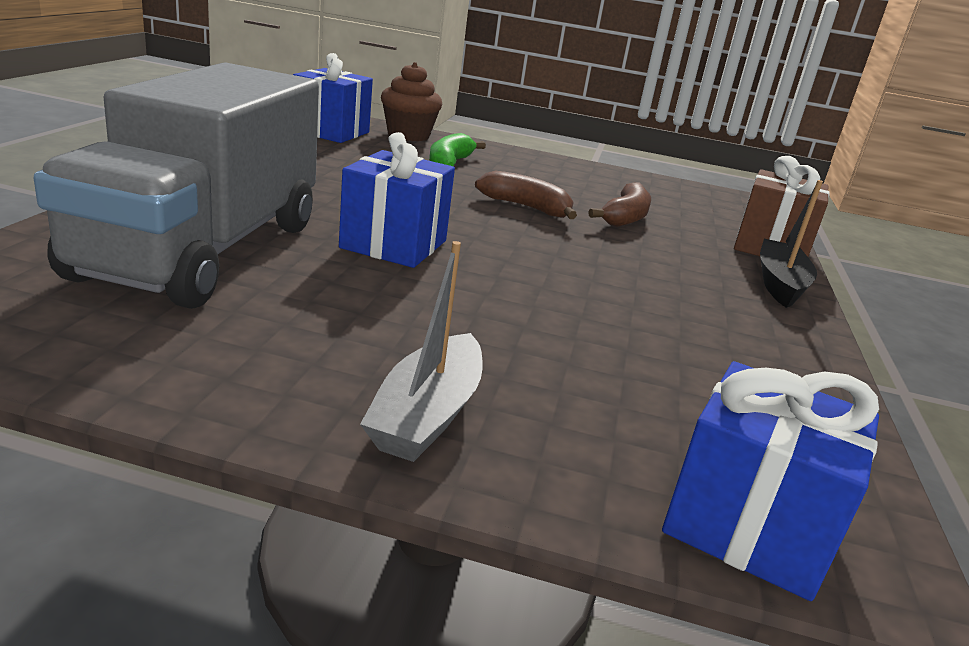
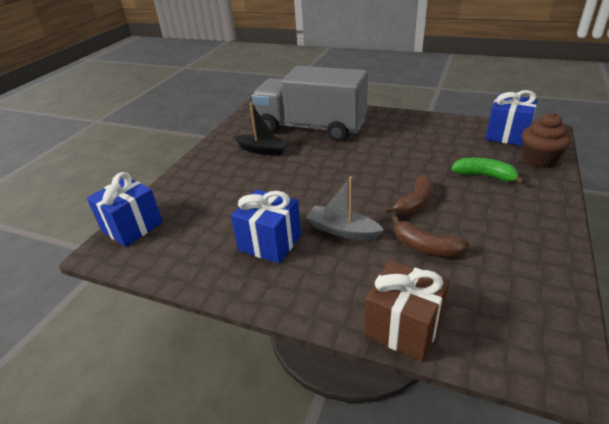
camera: 105 degrees right, 10 degrees up
(394, 244) = (333, 162): blue gift -> blue gift (270, 243)
(427, 414) = (203, 172): grey boat -> grey boat (342, 230)
(779, 284) = (326, 306): black boat -> black boat (263, 150)

